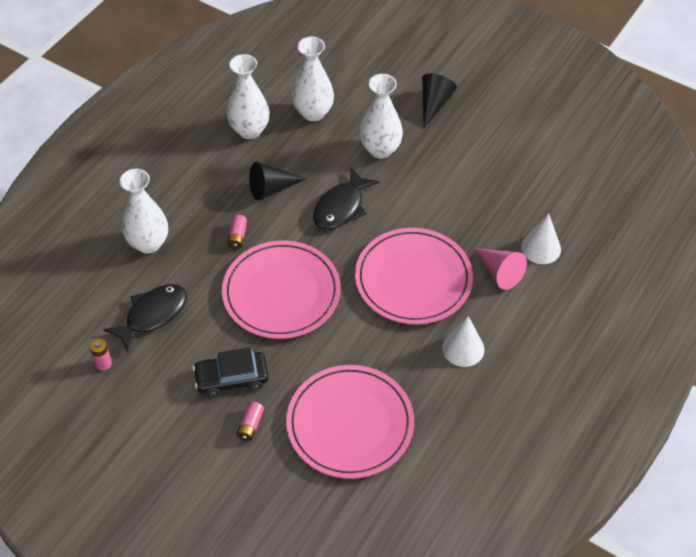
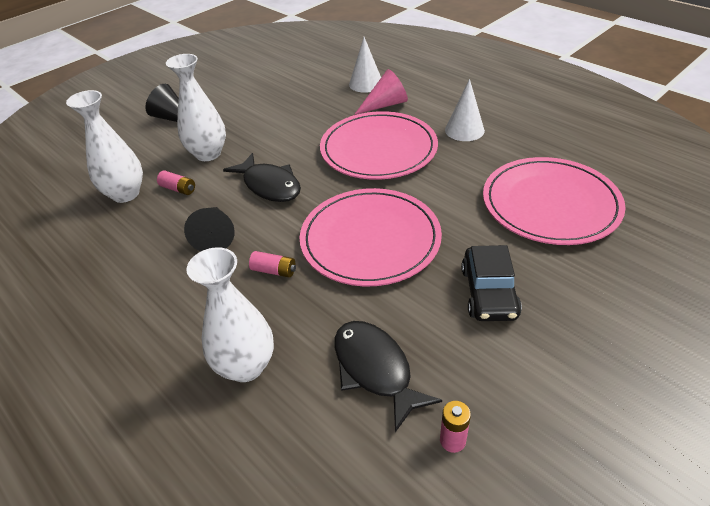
camera: 75 degrees left, 10 degrees down
(249, 130) = (113, 247): white vase -> none
(250, 425) = (557, 281): pink battery -> pink battery (178, 189)

